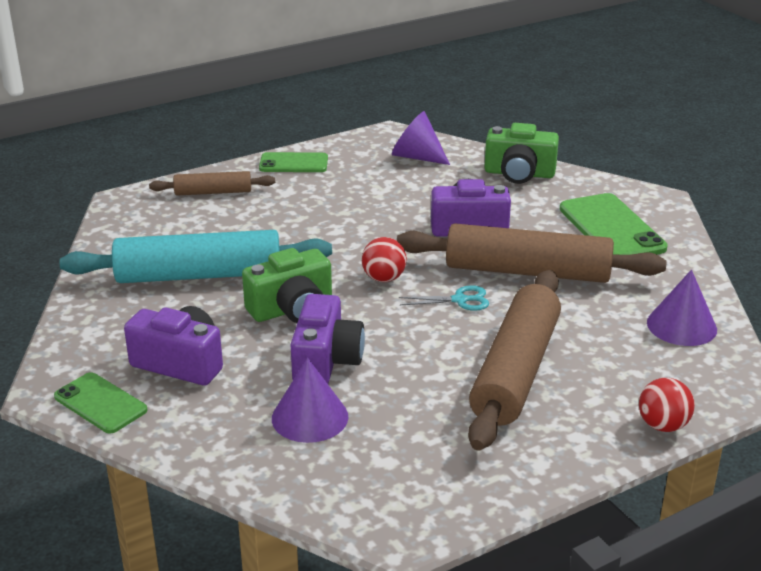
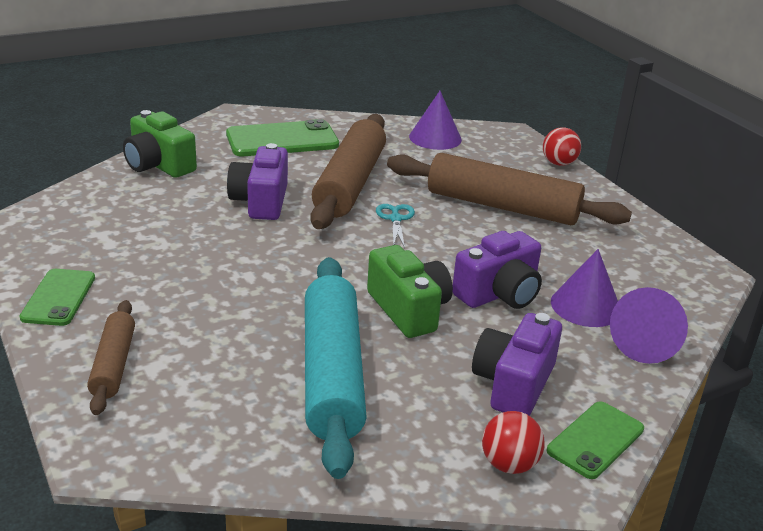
camera: 90 degrees left, 0 degrees up
(326, 361) = (499, 293): purple camera -> purple camera turned 135 degrees clockwise
(384, 278) = (353, 254): red ball -> red ball (509, 464)
(416, 157) = (88, 214): purple cone -> purple cone (645, 345)
(519, 173) = (159, 165): green camera -> green camera turned 120 degrees clockwise

